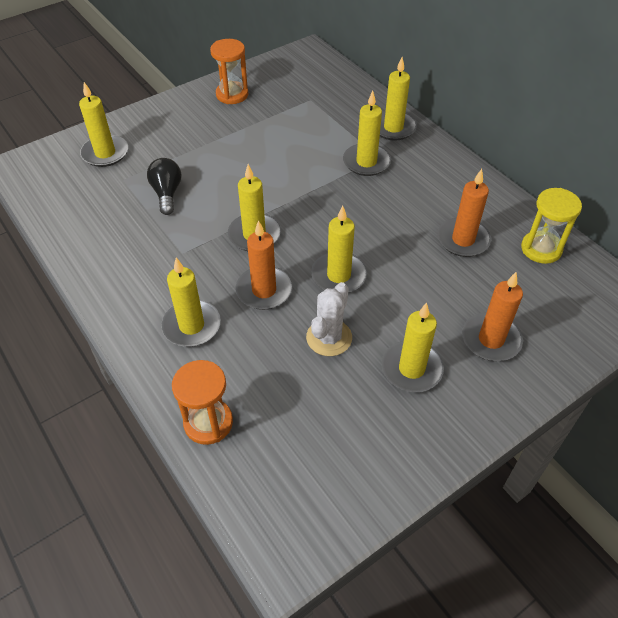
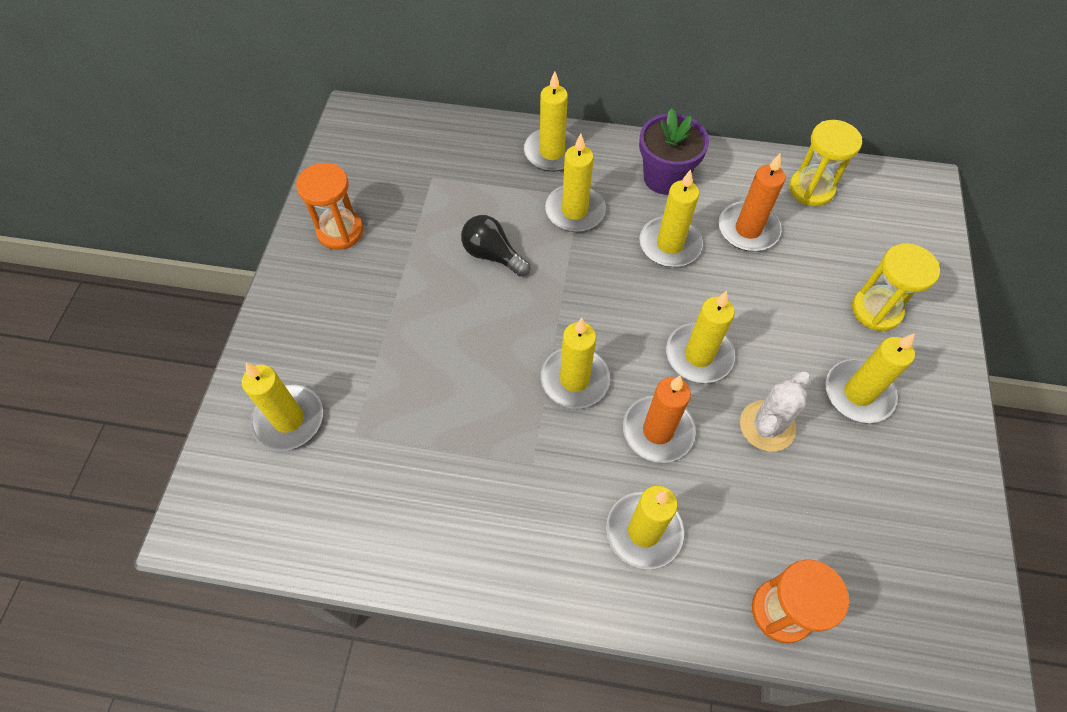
camera: 45 degrees left, 10 degrees up
(167, 193) = (427, 409): black light bulb -> black light bulb (493, 255)
(329, 338) = (767, 426): white cactus -> white cactus turned 60 degrees clockwise
(400, 214) = (669, 244): none -> yellow candle
(446, 181) = (665, 178): none -> purple flower pot
(491, 339) = (876, 310): orange candle -> yellow hourglass

